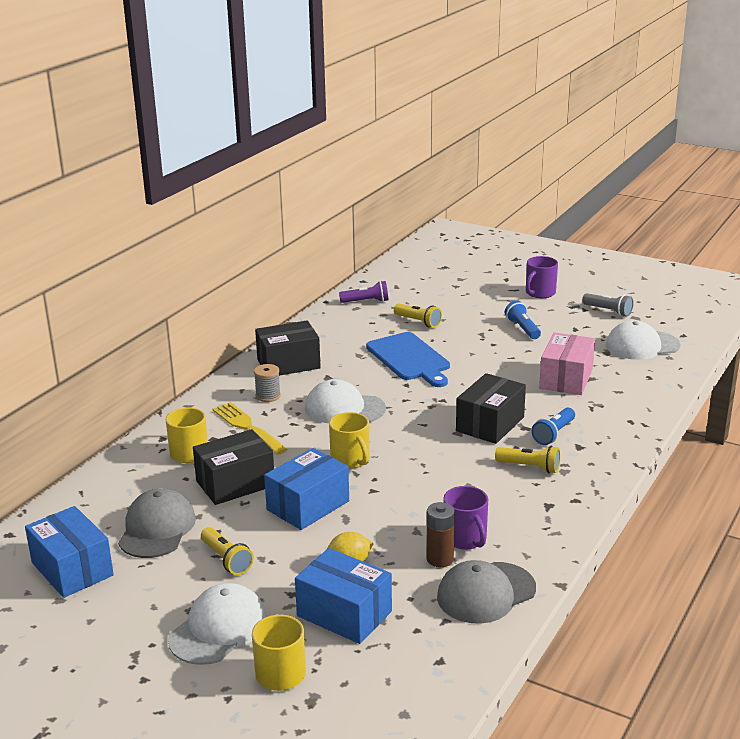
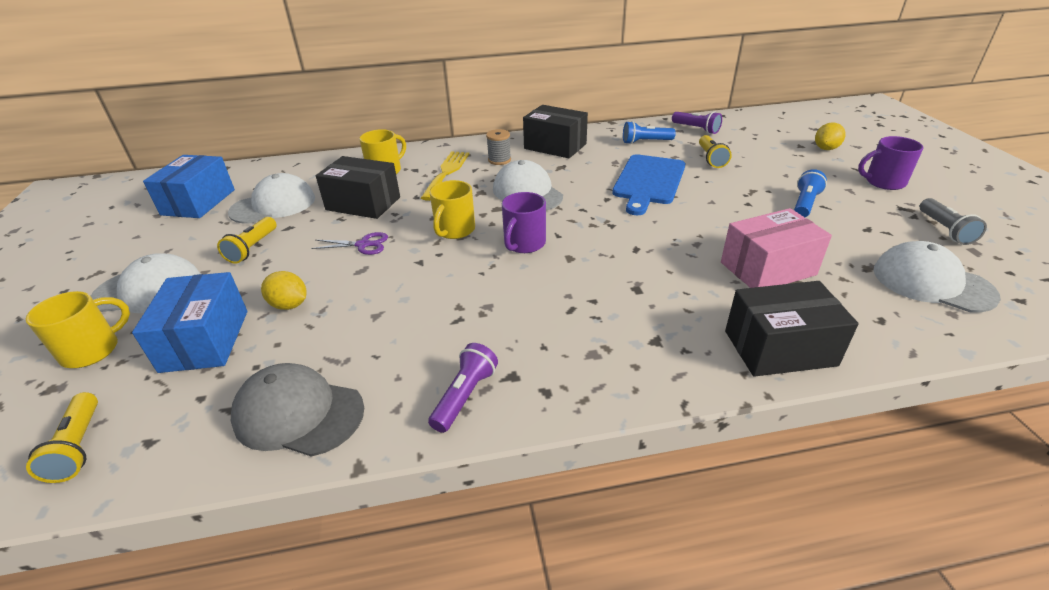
camera: 50 degrees right, 10 degrees up
(157, 528) = (273, 205): grey cap -> white cap
(308, 505) = (363, 245): blue box -> purple scissors
(440, 559) = (339, 352): brown battery -> none
(465, 539) = (390, 350): purple mug -> purple mug (524, 244)
(474, 281) = (826, 148): none -> yellow lemon
(490, 424) = (611, 267): black box -> black box (779, 348)
(530, 467) = (568, 327): yellow flashlight -> yellow flashlight (78, 446)
(545, 528) = (465, 396): none -> purple flashlight
(554, 434) = (653, 312): blue flashlight -> blue flashlight (645, 142)

